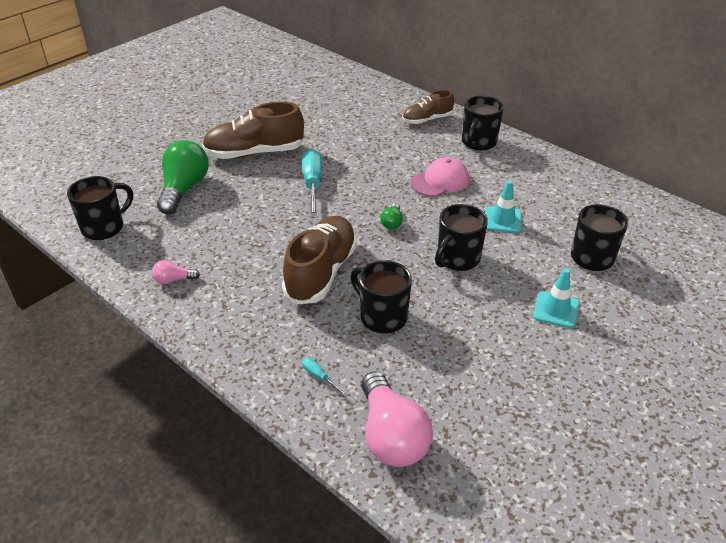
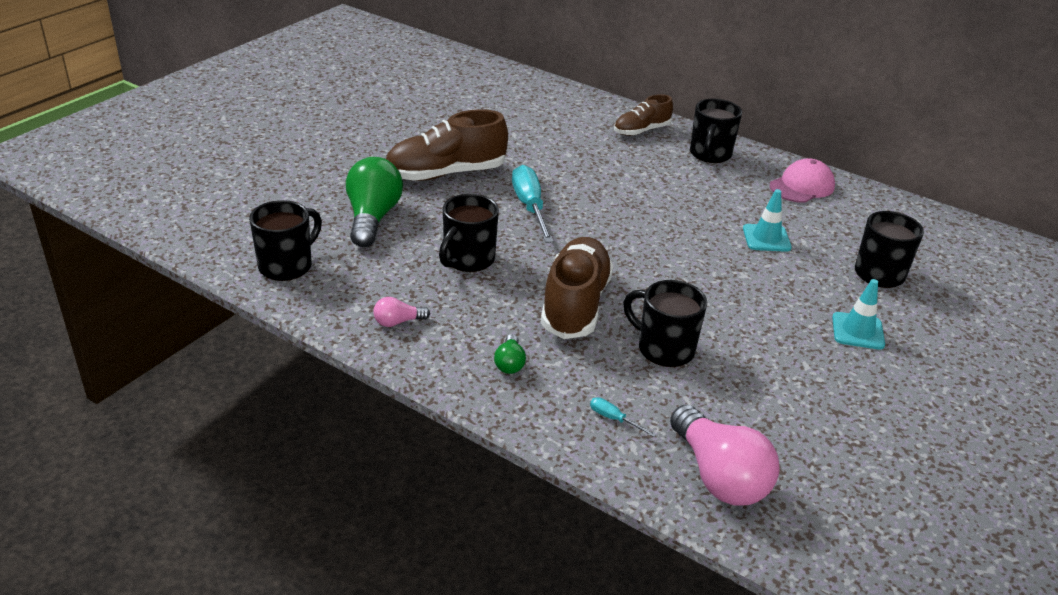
camera: 10 degrees left, 5 degrees down
(392, 222) = (639, 246): green light bulb -> green light bulb (509, 363)
(440, 181) = (680, 198): pink cap -> pink cap (802, 186)
(457, 259) = (729, 282): black mug -> black mug (468, 260)

